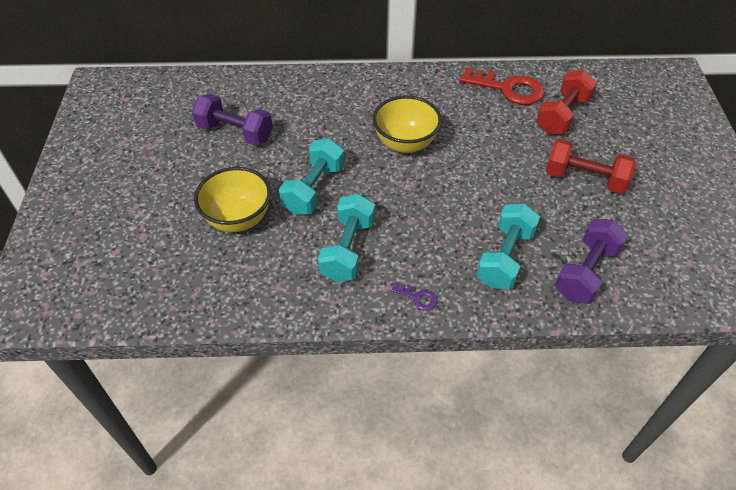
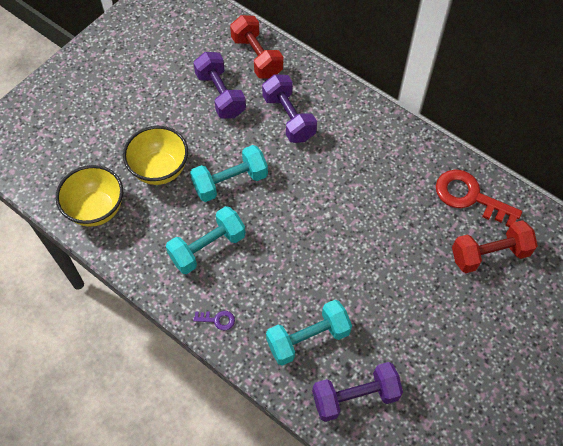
camera: 40 degrees right, 10 degrees up
(313, 116) = (289, 118): none -> purple dumbbell
(405, 144) = (333, 190): yellow bowl -> yellow bowl (96, 209)
(417, 297) = (217, 320): purple key -> purple key turned 60 degrees counterclockwise
(508, 89) = (470, 197): red key -> red key turned 150 degrees clockwise
(584, 179) = (442, 323): red dumbbell -> red dumbbell (257, 57)

